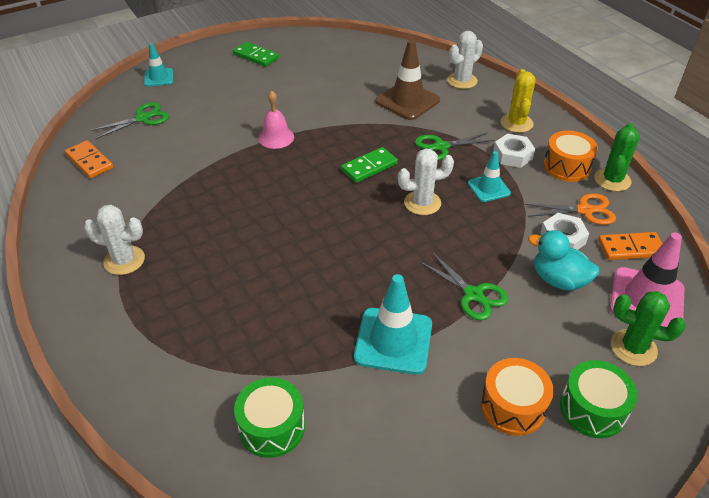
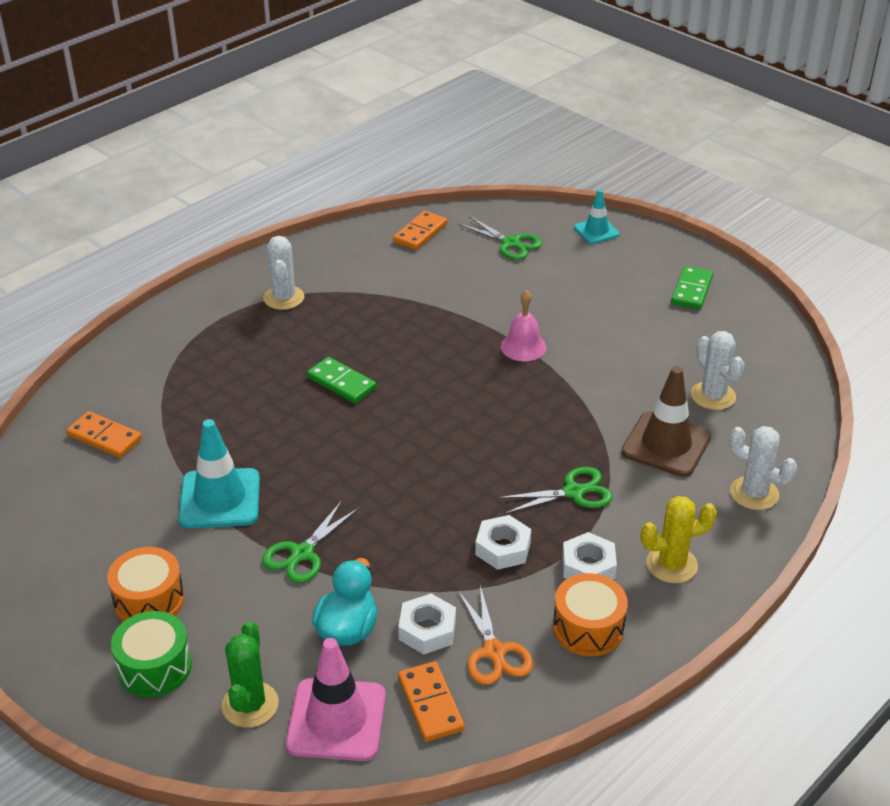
camera: 75 degrees right, 5 degrees down
(272, 427) = (104, 437): green drum -> orange domino
(369, 167) = (500, 433): green domino -> green domino (341, 383)
(422, 203) = (448, 490): white cactus -> white cactus (713, 396)
(441, 147) = (573, 492): green scissors -> green scissors turned 105 degrees clockwise
(488, 188) = (503, 548): turquoise traffic cone -> white nut
(612, 180) = (578, 682): green cactus -> none

